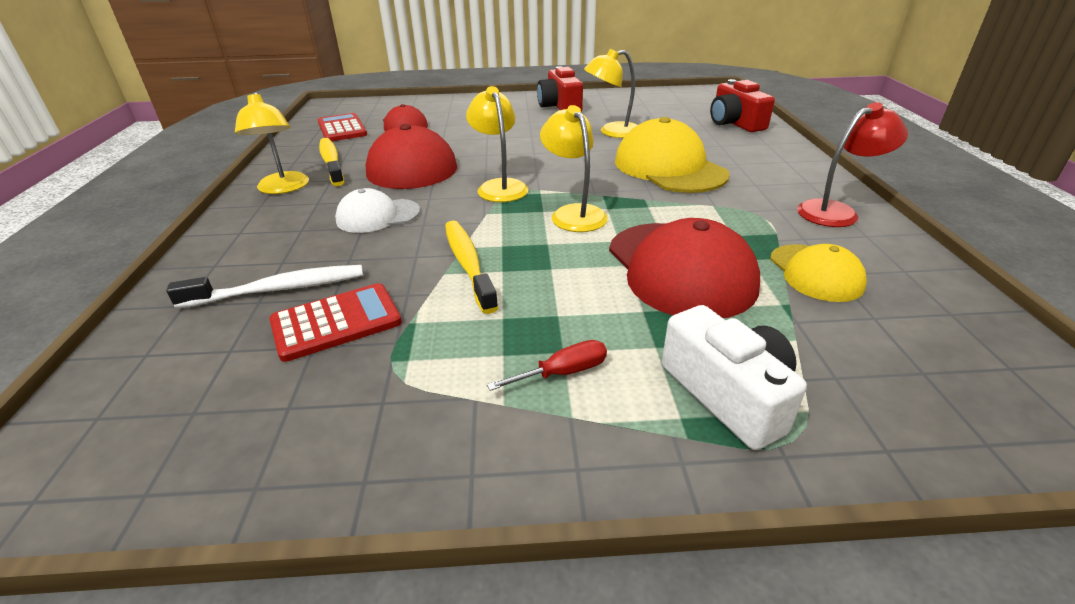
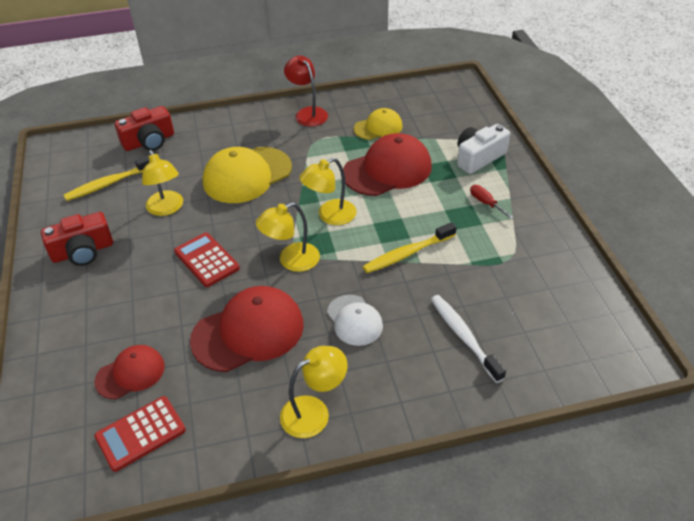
camera: 100 degrees left, 10 degrees up
(331, 162) = (247, 399): yellow toothbrush -> yellow toothbrush (108, 184)
(336, 322) = (483, 294): red calculator -> red calculator (207, 260)

